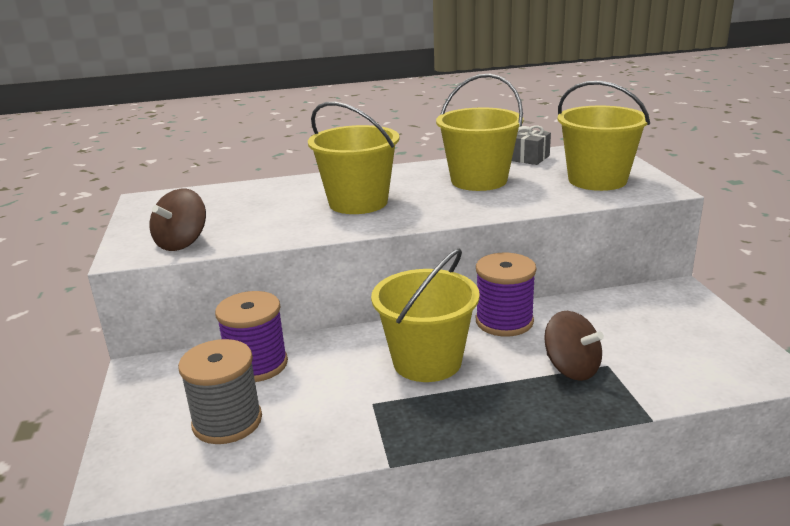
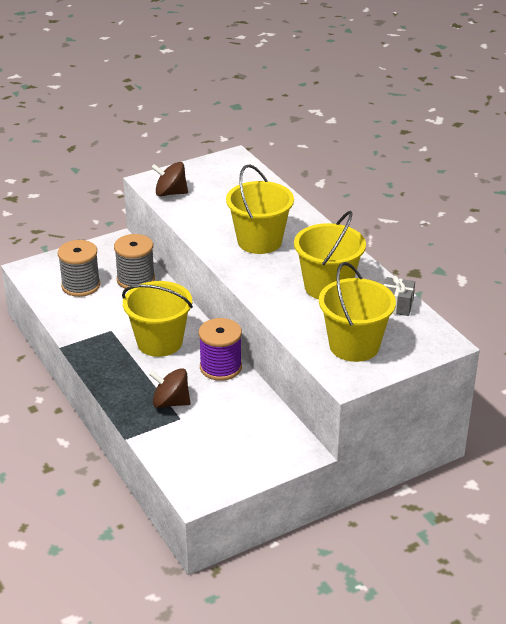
camera: 70 degrees right, 10 degrees up
(257, 364) = (136, 279): purple spool -> grey spool
(571, 368) = (170, 402): brown spinning top -> brown spinning top turned 75 degrees clockwise

